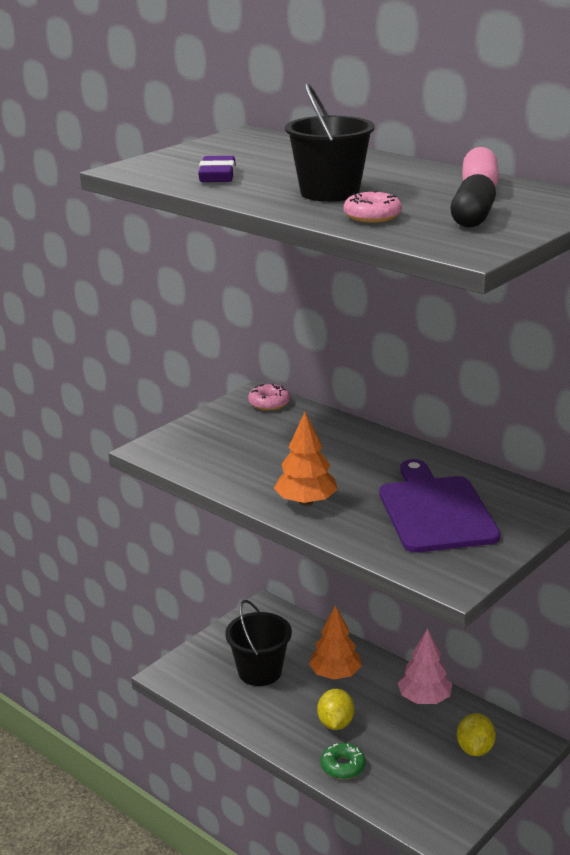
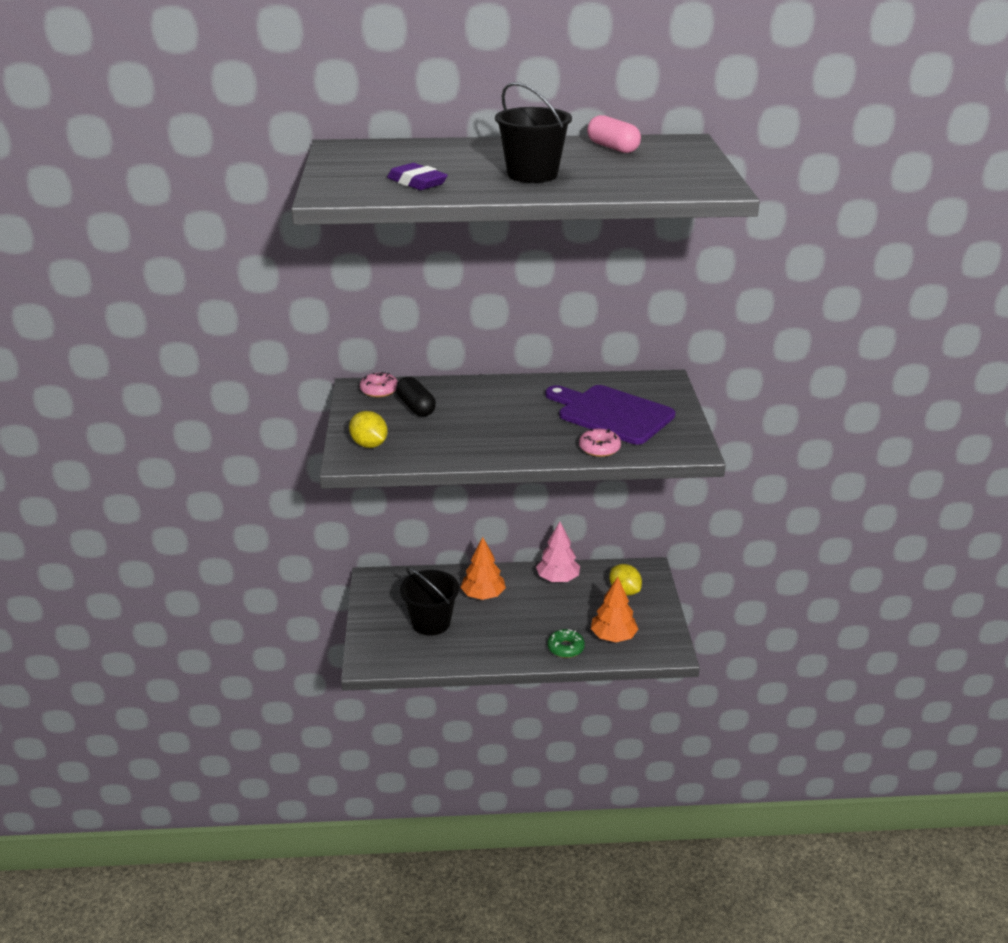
camera: 45 degrees left, 5 degrees up
(306, 502) = (526, 444): orange tree -> orange tree (613, 637)
(335, 723) = (526, 625): yellow lemon -> yellow lemon (369, 445)
(372, 216) = (605, 183): pink donut -> pink donut (599, 448)
(472, 218) = (664, 168): black capsule -> black capsule (416, 407)

